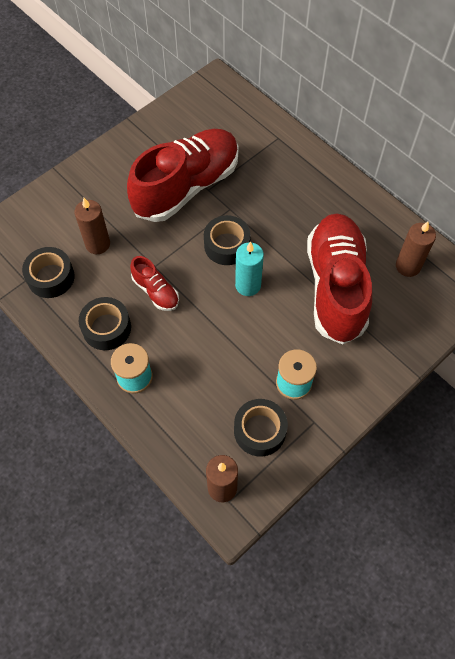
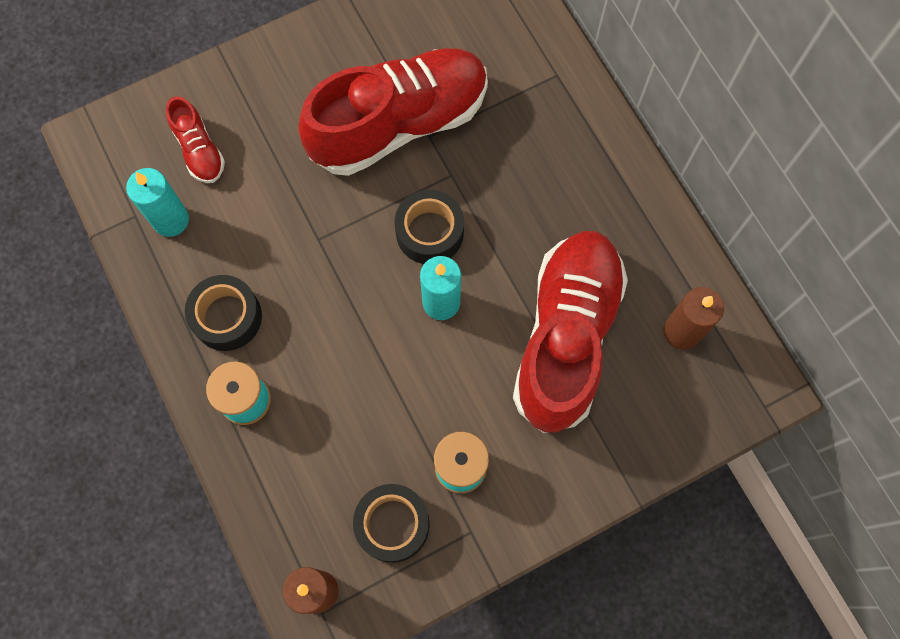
camera: 15 degrees right, 10 degrees up
(51, 277) = (171, 220): black tape -> turquoise candle
(97, 244) = (248, 185): brown candle -> none
(155, 291) = (309, 278): red shoe -> red shoe (199, 150)

